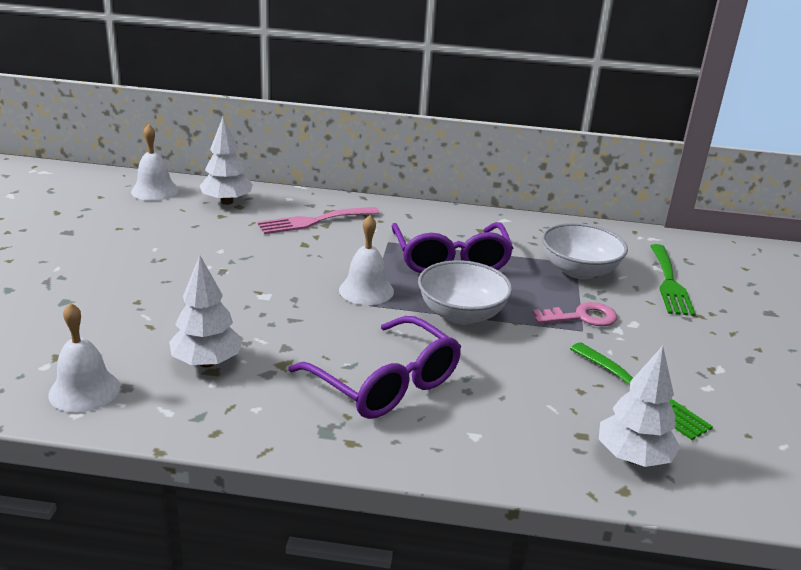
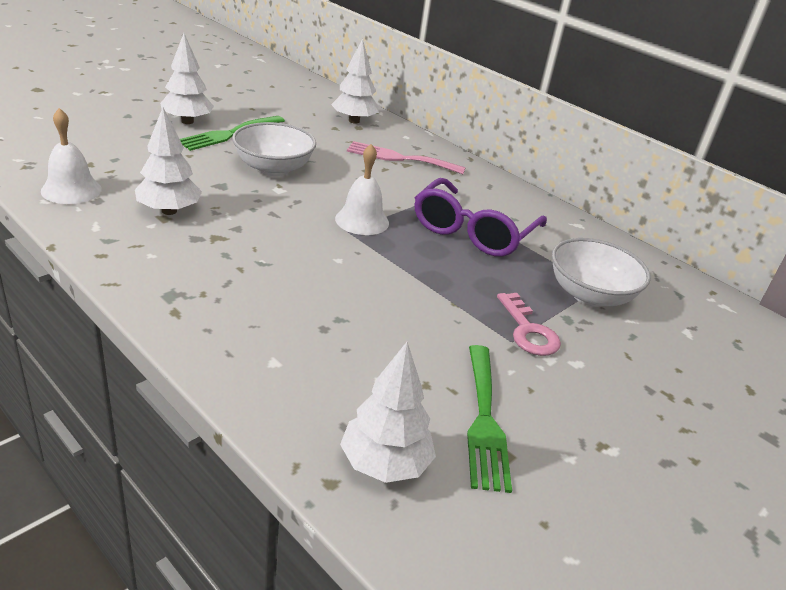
camera: 35 degrees right, 5 degrees up
(80, 269) = (187, 121): none -> white tree
(154, 190) = (314, 95): white bell -> none
(386, 383) = (267, 288): purple glasses -> none
(461, 314) = (414, 273): white bowl -> white bowl (273, 168)
(582, 317) = (528, 331): pink key -> pink key turned 45 degrees clockwise
(669, 283) = (679, 351): green fork -> green fork (229, 134)

